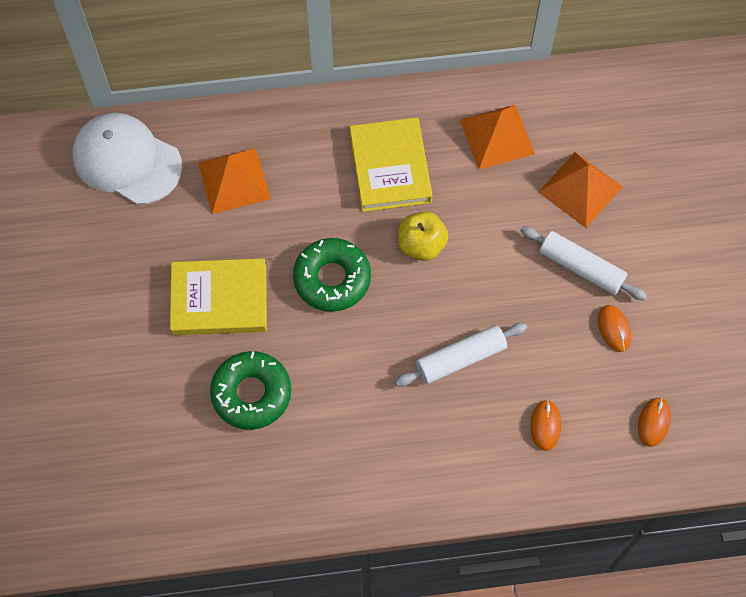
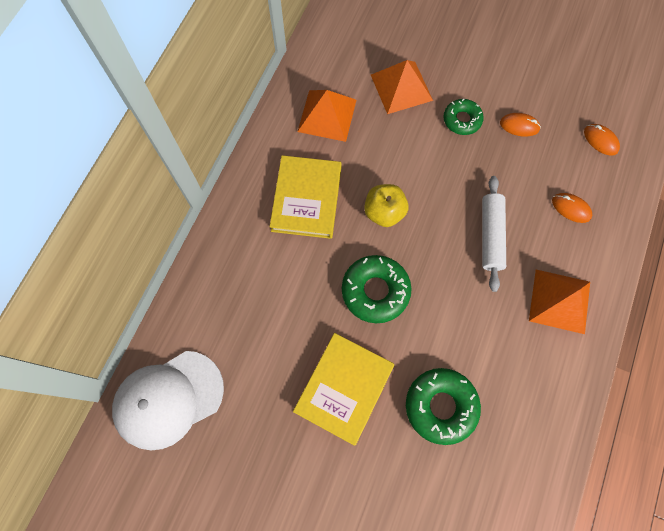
camera: 60 degrees left, 5 degrees up
(234, 180) = (244, 320): orange pyramid -> orange pyramid (560, 301)
(390, 167) = (306, 199): yellow book -> yellow book turned 75 degrees clockwise
(581, 268) = (462, 120): white rolling pin -> green donut

